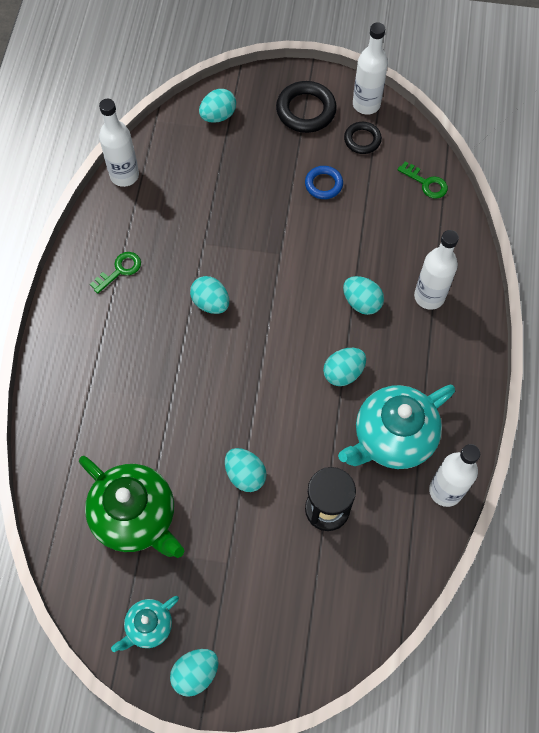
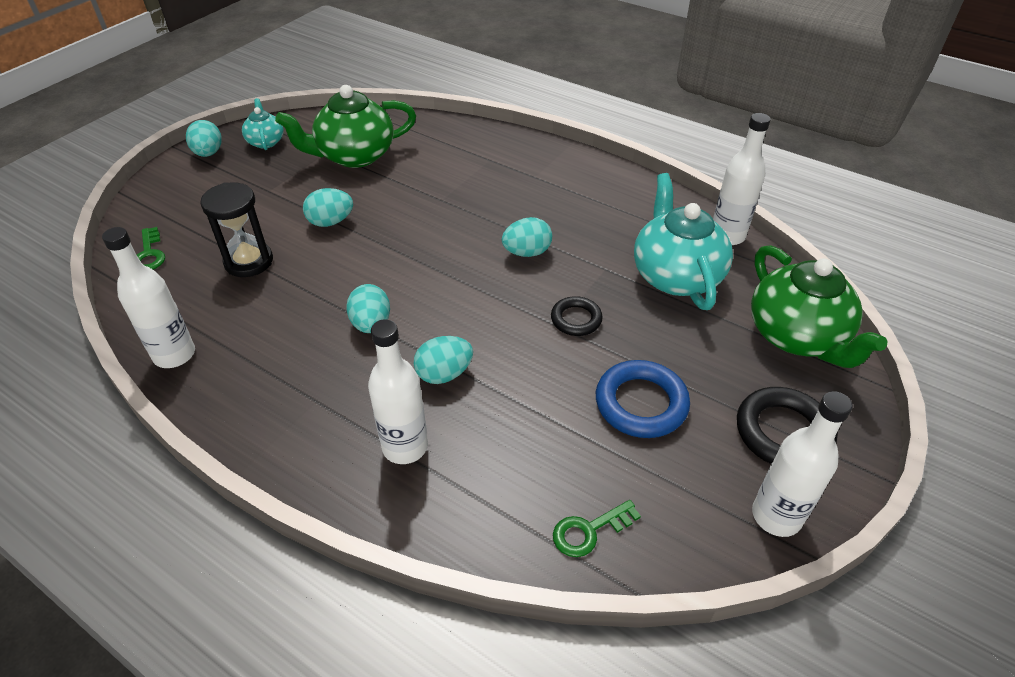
camera: 115 degrees right, 20 degrees down
(119, 270) = (604, 204): green key -> green key (149, 253)
(218, 116) = (797, 336): turquoise egg -> green teapot
(323, 184) = (641, 403): blue ring -> blue ring, size x1.63
(362, 140) = (704, 480): black ring -> black ring (576, 319)
(392, 438) = (267, 335): turquoise teapot -> turquoise teapot (675, 275)

